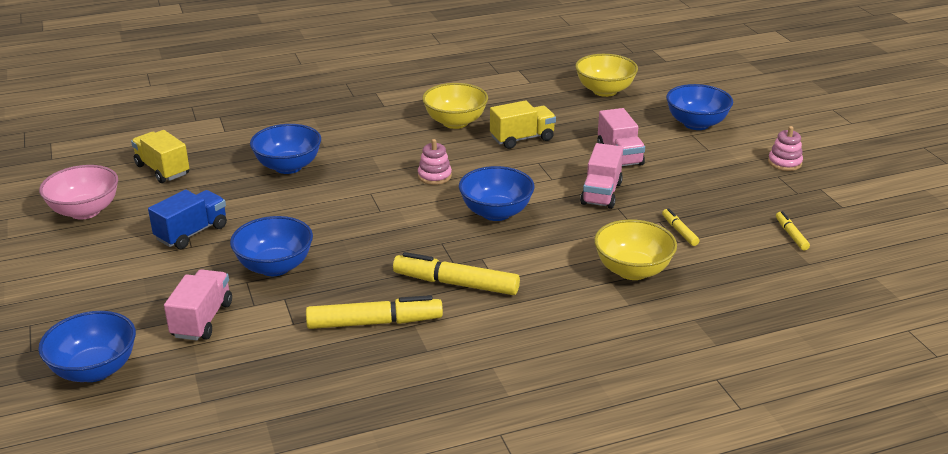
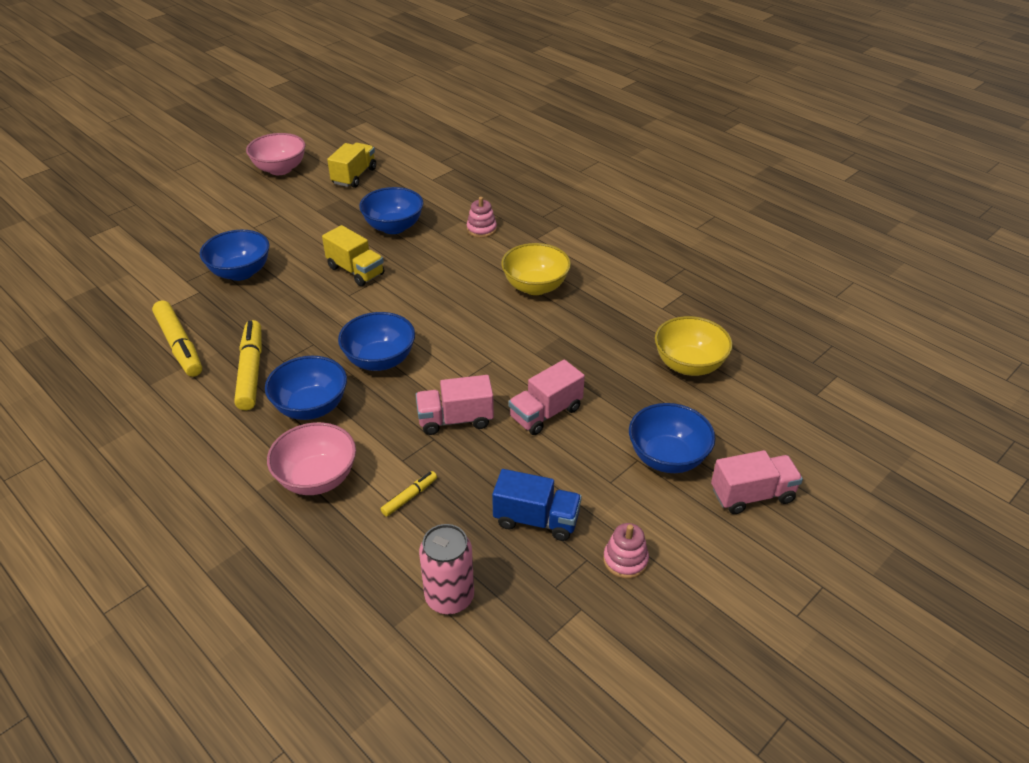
camera: 65 degrees right, 10 degrees up
(95, 370) = (91, 246): blue bowl -> blue bowl (311, 407)
(192, 233) = (271, 220): blue truck -> blue truck (536, 520)
(202, 320) = (160, 266): pink truck -> pink truck (752, 495)
(434, 176) = (425, 305): pink stacking toy -> pink stacking toy (481, 229)
(522, 139) = (533, 337): yellow truck -> yellow truck (356, 271)
(632, 270) = (317, 478): yellow bowl -> pink bowl
(791, 235) = (449, 597): yellow marker -> pink can

